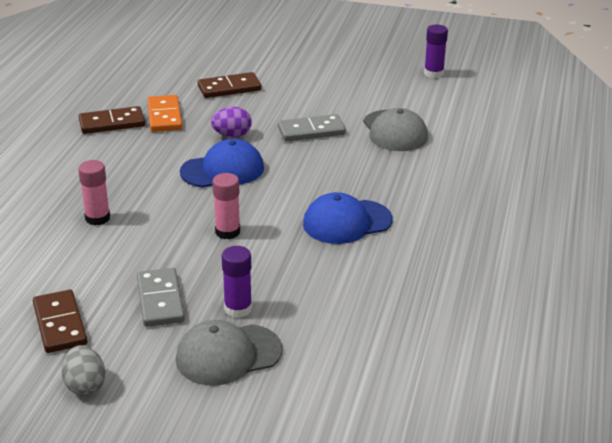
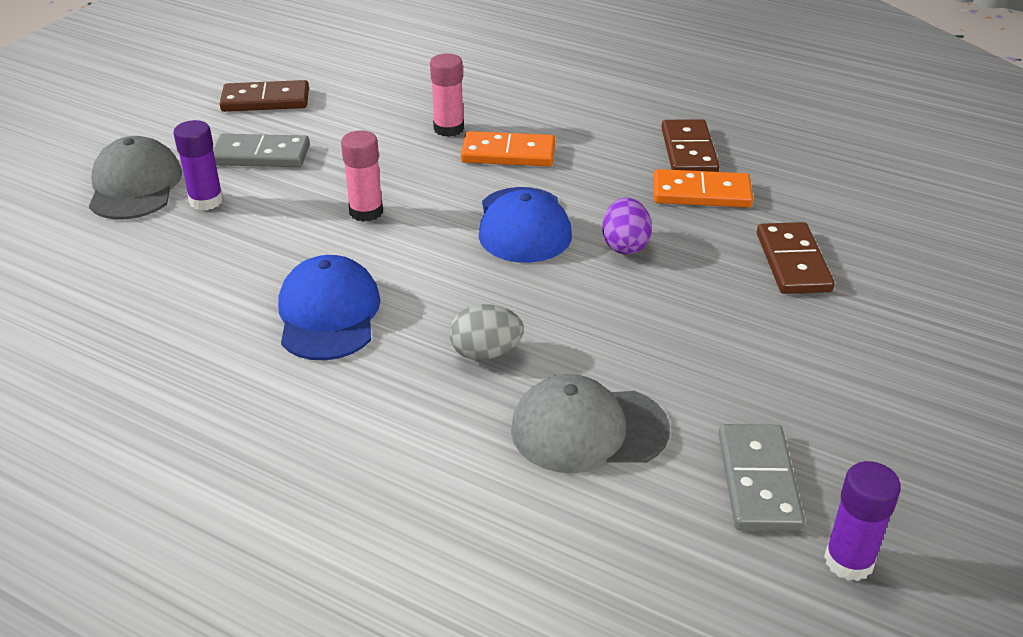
camera: 105 degrees right, 5 degrees up
(85, 385) = (163, 109): grey egg -> grey egg (486, 353)
(130, 188) = (508, 153): none -> orange domino
(311, 131) = (617, 327): grey domino -> grey domino (758, 481)

